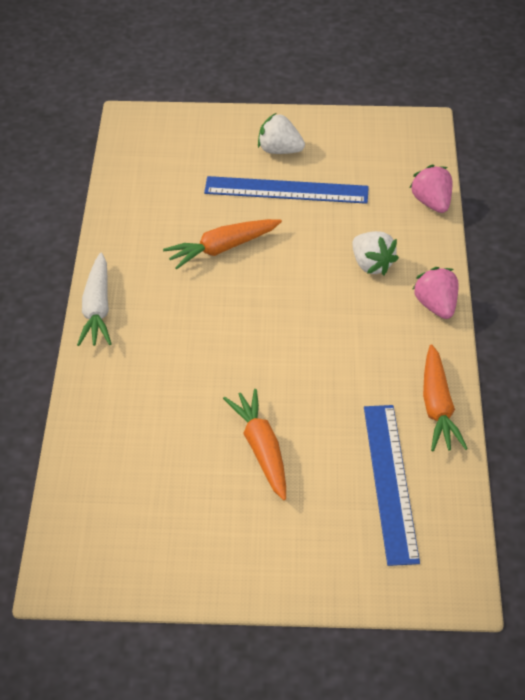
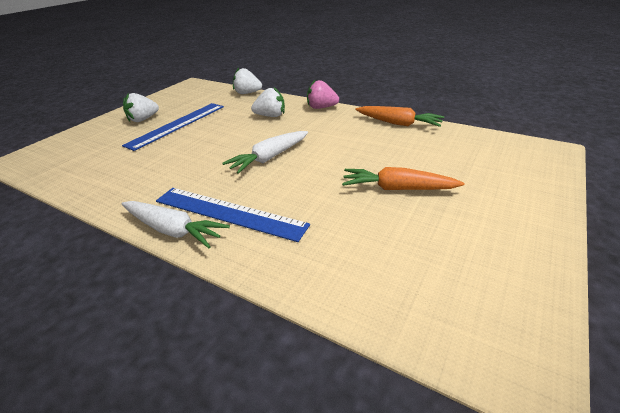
camera: 60 degrees left, 10 degrees down
(222, 249) = (192, 157): orange carrot -> none
(260, 315) = (269, 158): none -> white carrot
(390, 482) = (452, 150): blue ruler -> blue ruler (229, 212)
(432, 203) = (247, 93): pink strawberry -> white strawberry

